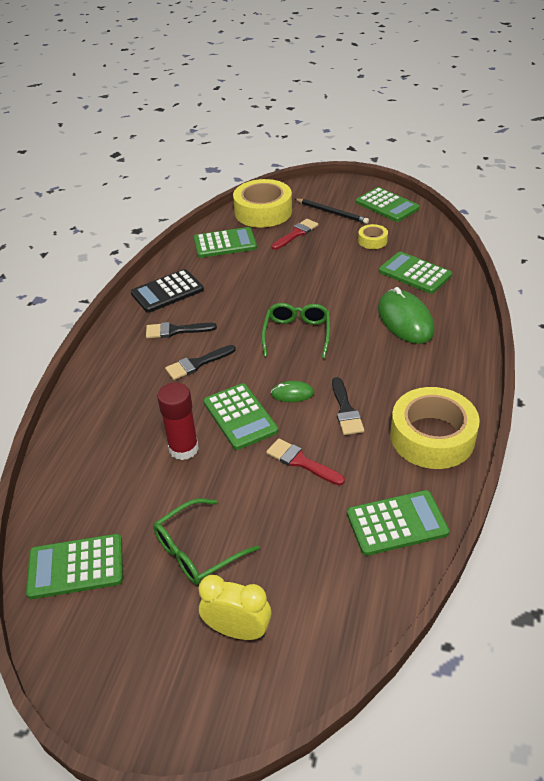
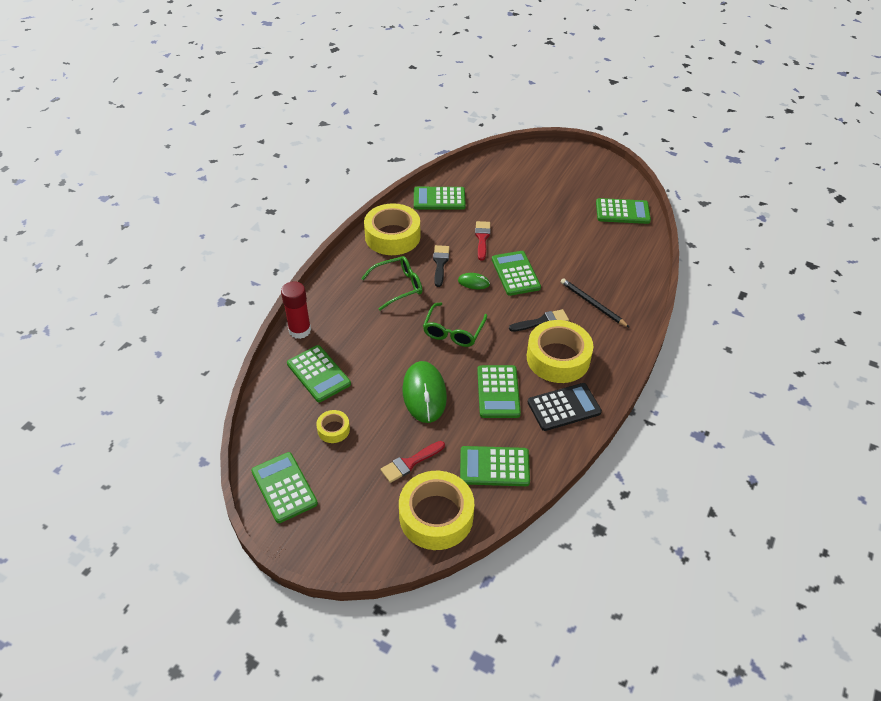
camera: 170 degrees left, 5 degrees up
(176, 331) = (558, 358): black brush -> yellow tape
(184, 448) = (557, 260): red glue stick -> red glue stick (300, 330)
(197, 550) = (554, 207): green glasses -> green glasses (398, 286)
(233, 292) = (498, 392): none -> green calculator
(238, 630) = (537, 174): yellow clock -> none
(301, 462) = (482, 238): red brush -> red brush turned 135 degrees counterclockwise
(331, 212) = (354, 491): black pencil -> black pencil (592, 304)
(405, 320) = (358, 325): green mouse -> green mouse (424, 393)

